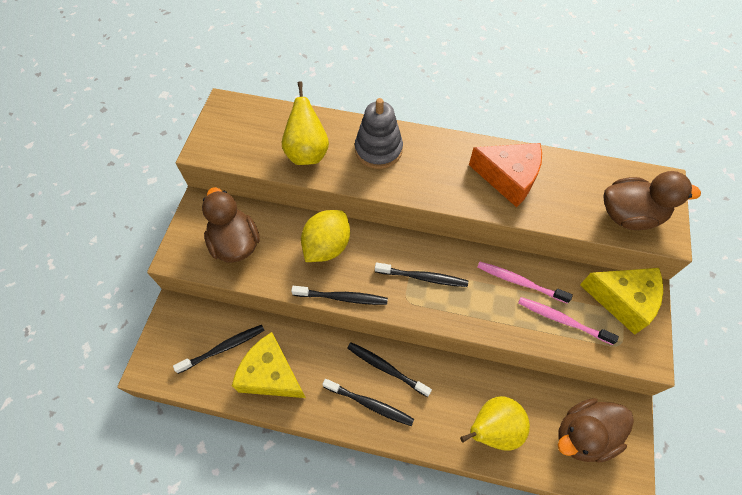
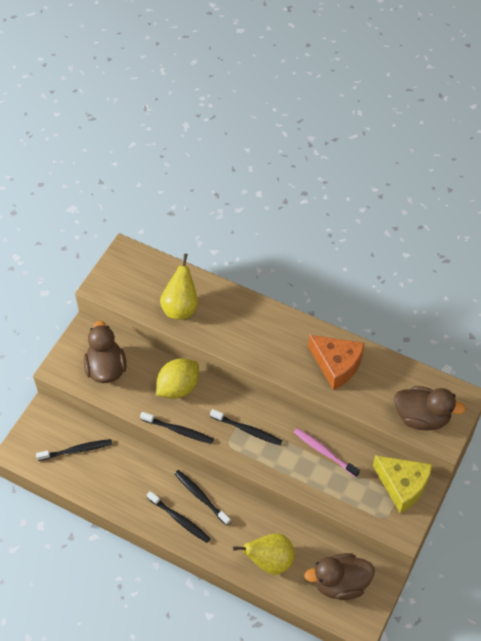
camera: 15 degrees right, 5 degrees down
(271, 374) = (109, 479): yellow cheese -> none
(378, 150) = (239, 318): grey stacking toy -> none
(562, 320) = (346, 489): pink toothbrush -> none

